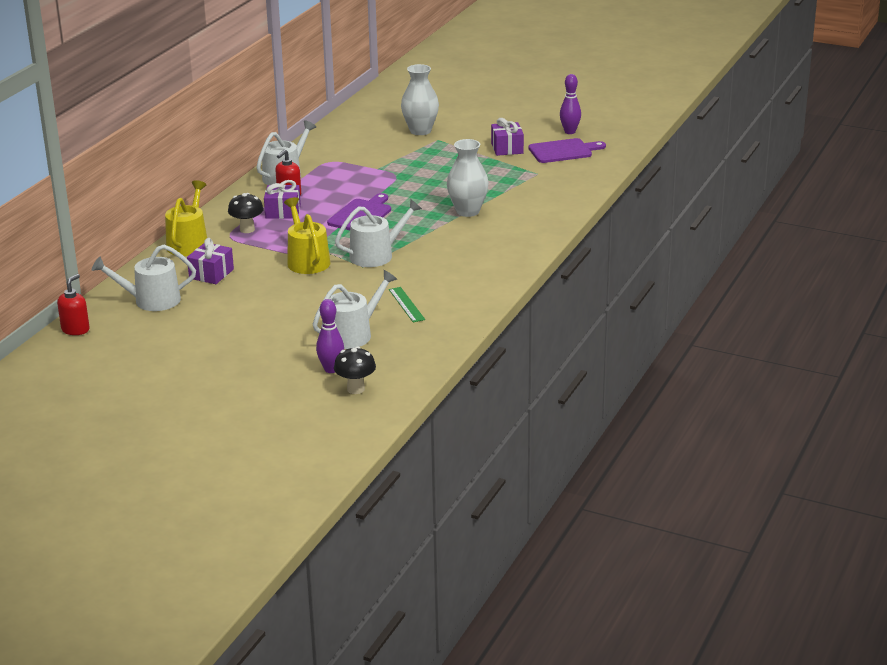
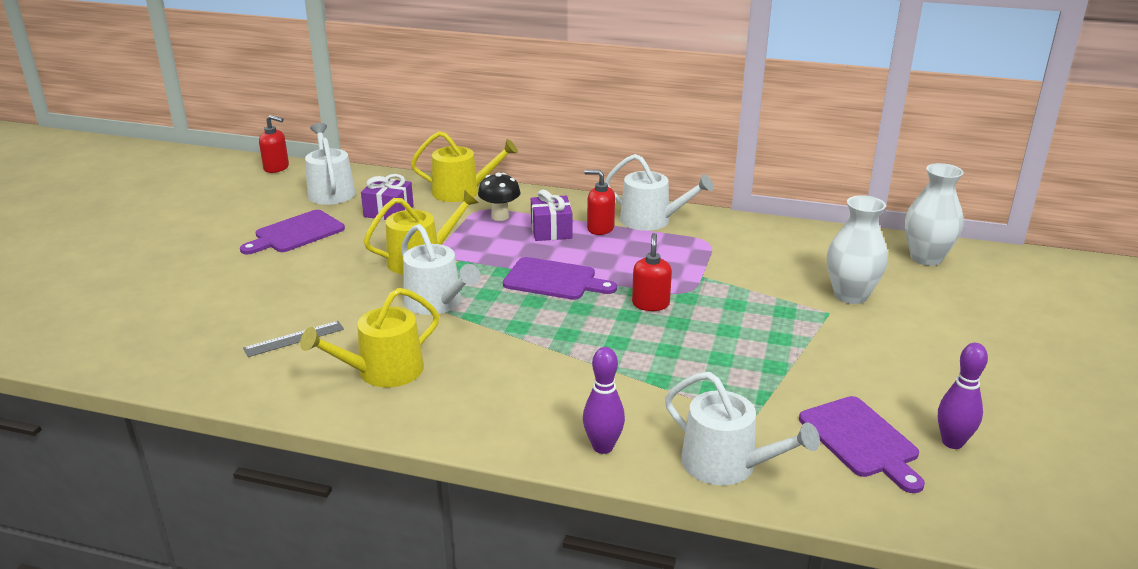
camera: 80 degrees right, 0 degrees up
(232, 312) = (296, 233): none -> purple cutting board
(331, 369) = (140, 305): purple bowling pin -> purple bowling pin (603, 447)
(353, 334) = (223, 309): white watering can -> white watering can (727, 465)
(355, 389) = (85, 326): black mushroom -> none
(406, 304) = (294, 339): green ruler -> grey ruler
(407, 187) = (650, 304): none -> red soap dispenser
(459, 273) = (383, 372): none -> yellow watering can
(467, 211) = (586, 361): white vase -> white vase (926, 258)
(507, 148) = (835, 378): purple gift -> none

